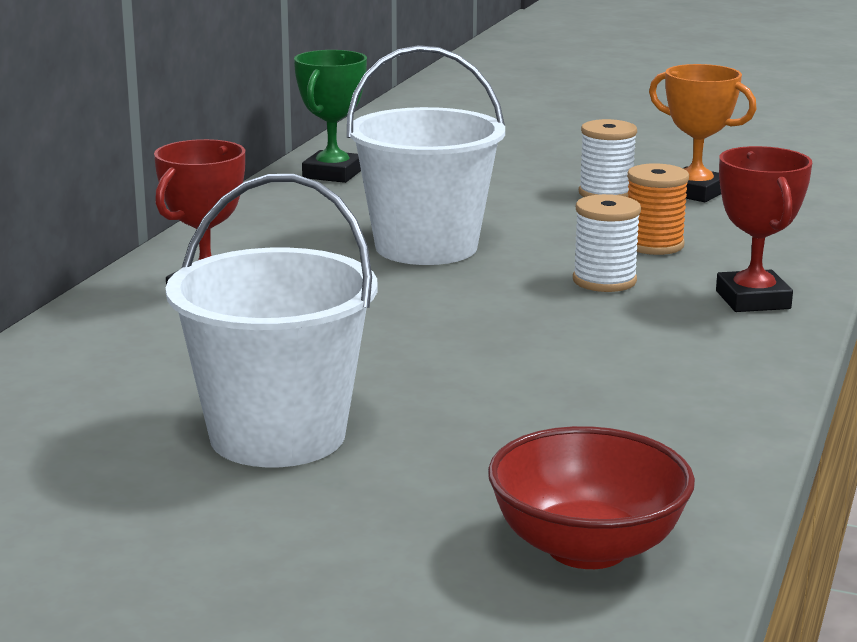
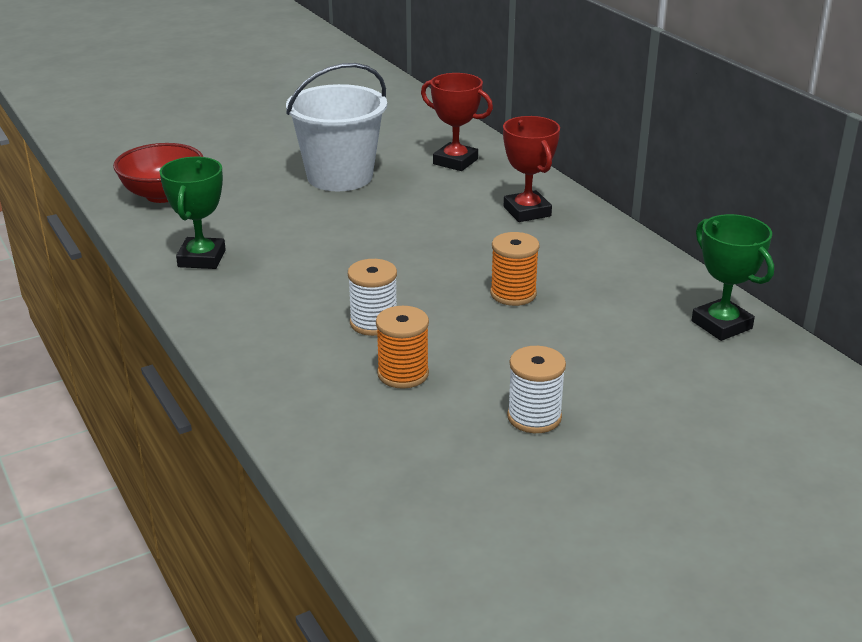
camera: 130 degrees right, 10 degrees up
(426, 247) = (513, 294): white bucket -> orange spool
(682, 417) = (201, 258): none -> green trophy
(694, 192) = (484, 464): orange trophy -> none
(753, 300) = (271, 355): red trophy -> red trophy (455, 162)

